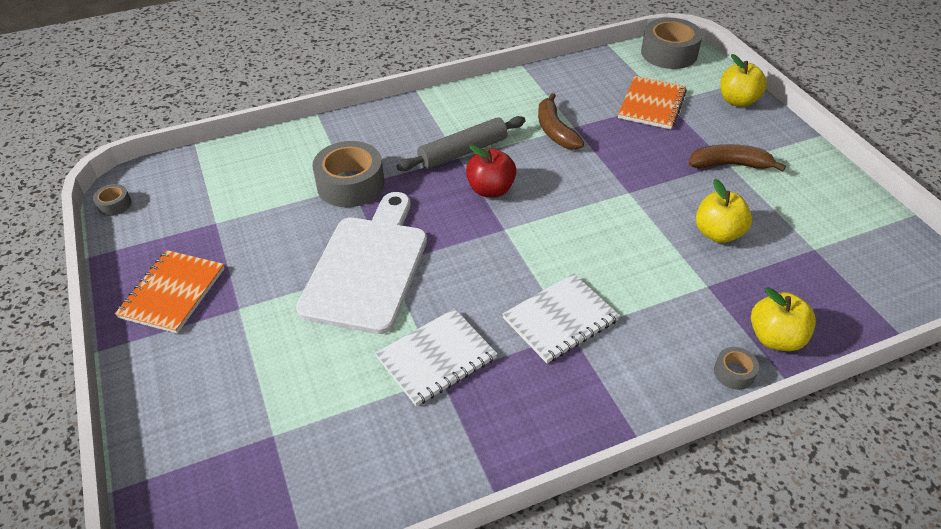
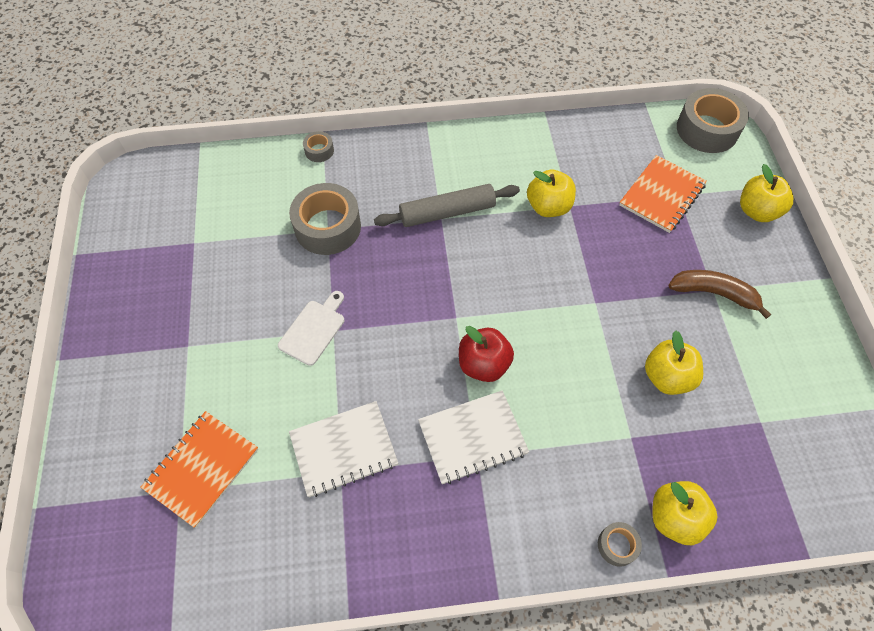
camera: 15 degrees right, 15 degrees up
(114, 204) = (112, 200): grey tape -> grey tape (319, 151)
(172, 293) = (136, 313): orange notebook -> orange notebook (202, 468)
(367, 267) = (314, 329): white cutting board -> white cutting board, size x0.47
(490, 190) = (458, 266): red apple -> red apple (483, 364)
(555, 131) = (548, 207): brown banana -> yellow apple

